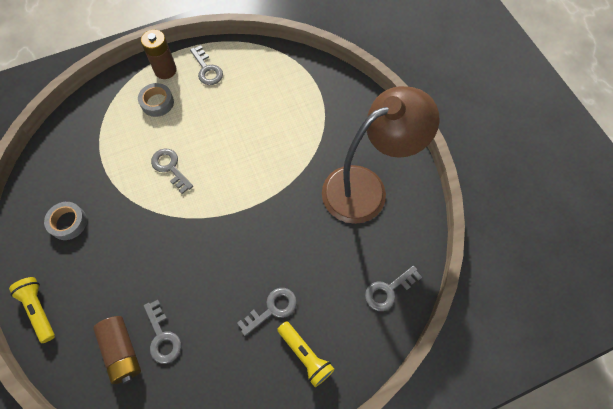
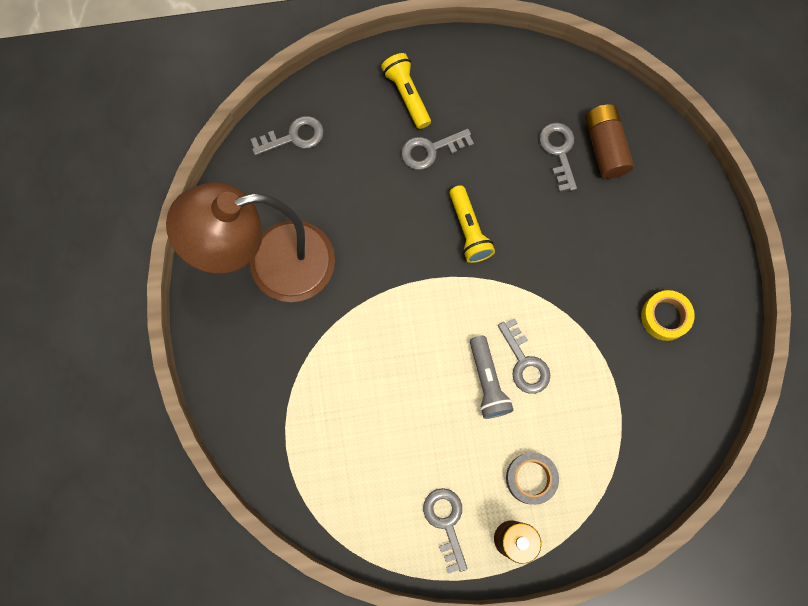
camera: 165 degrees left, 10 degrees up
(39, 310) = (698, 215): yellow flashlight -> yellow flashlight (469, 230)
(68, 222) = (665, 317): grey tape -> yellow tape
(194, 150) = (487, 381): none -> grey flashlight

